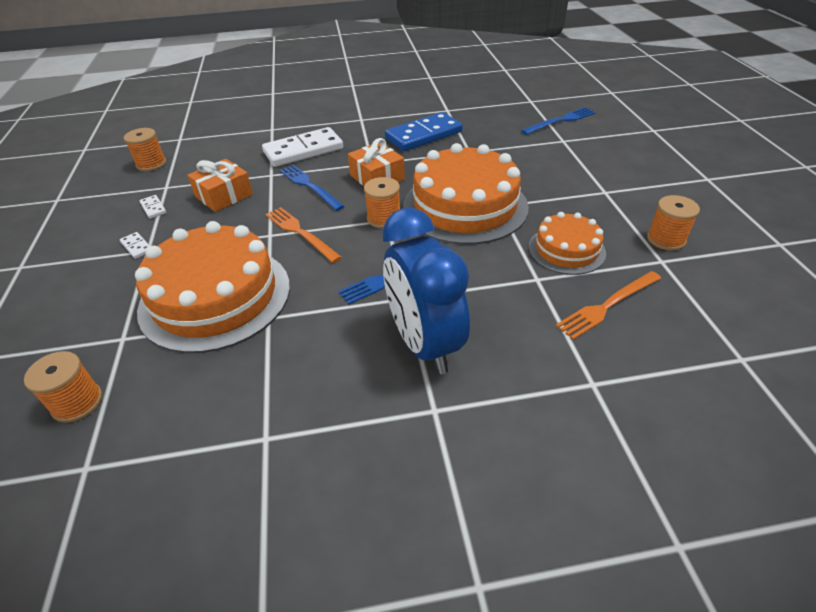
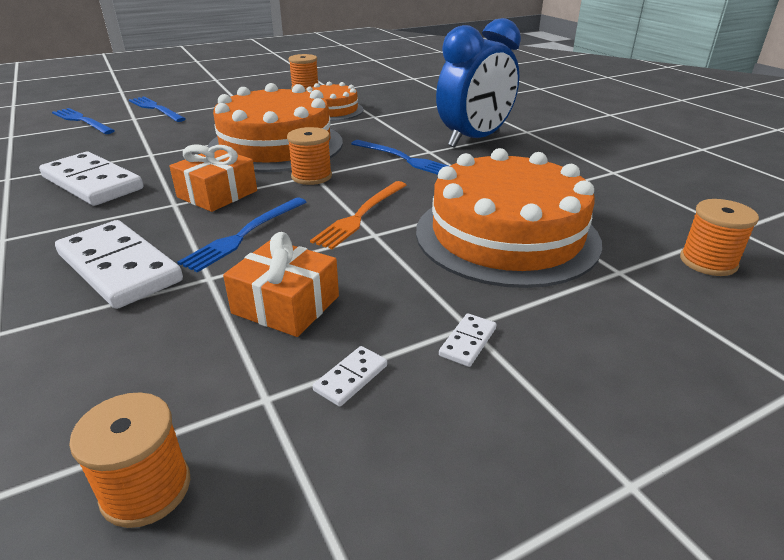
camera: 110 degrees left, 10 degrees down
(424, 135) = (93, 183): blue domino -> white domino
(590, 148) = (155, 109): none -> blue fork
(607, 305) = (390, 99): orange fork -> none

